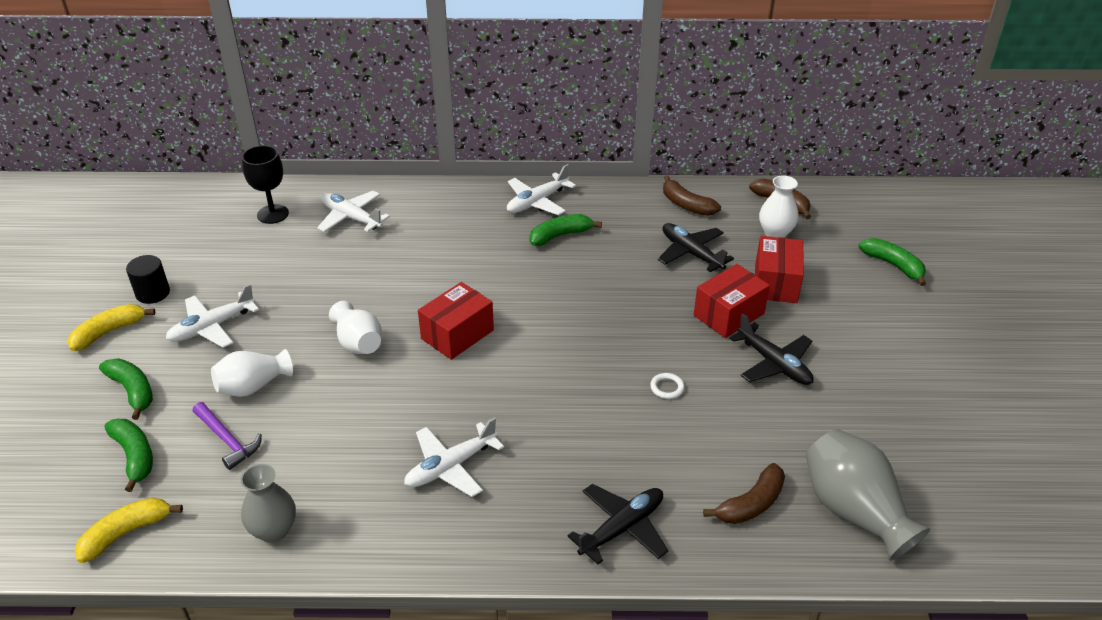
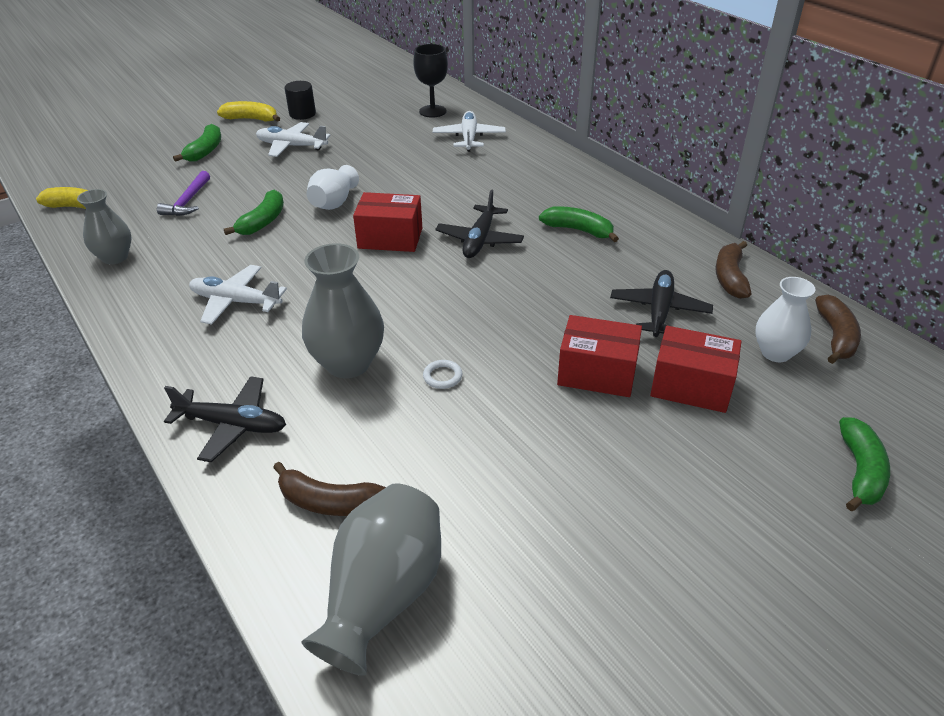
camera: 55 degrees right, 0 degrees up
(134, 456) = (147, 179): green banana -> green banana (263, 222)
(253, 386) = (248, 186): white vase -> none
(537, 202) = (607, 200): white plane -> none
(605, 431) = (348, 363): none -> grey vase
(774, 364) = (557, 436): black plane -> black plane (479, 240)
(775, 283) = (691, 386): red box -> red box turned 45 degrees clockwise

